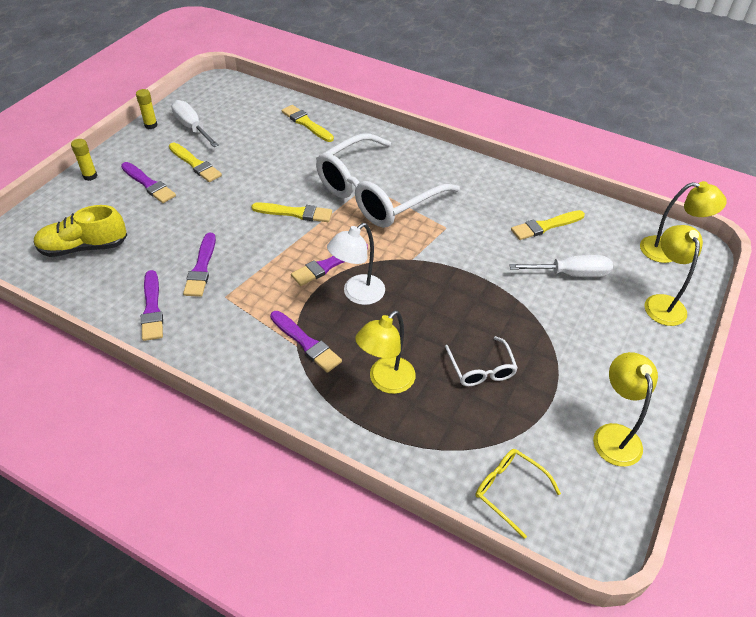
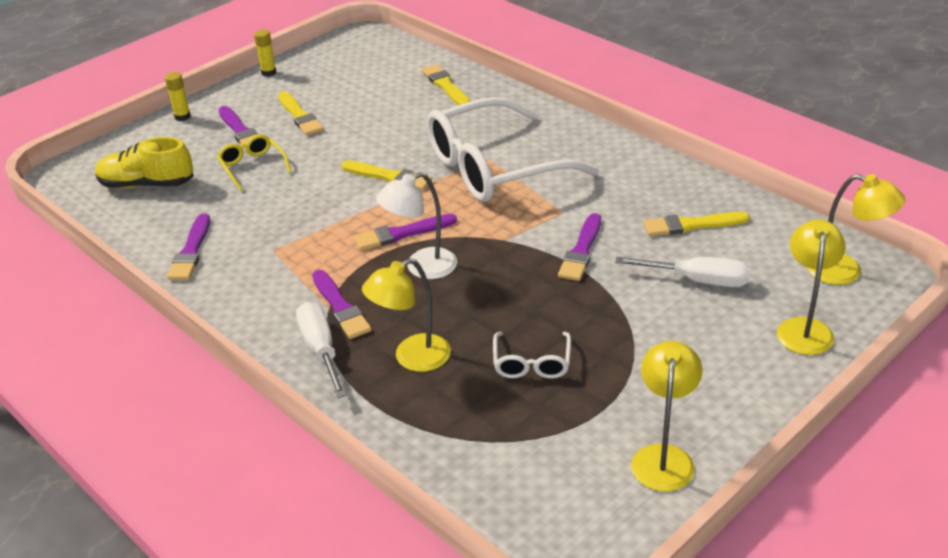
camera: 20 degrees right, 10 degrees down
(192, 127) = (313, 79): white screwdriver -> white screwdriver (321, 350)
(201, 268) = (260, 219): purple brush -> purple brush (581, 251)
(509, 490) = (503, 489): yellow glasses -> yellow glasses (252, 167)

